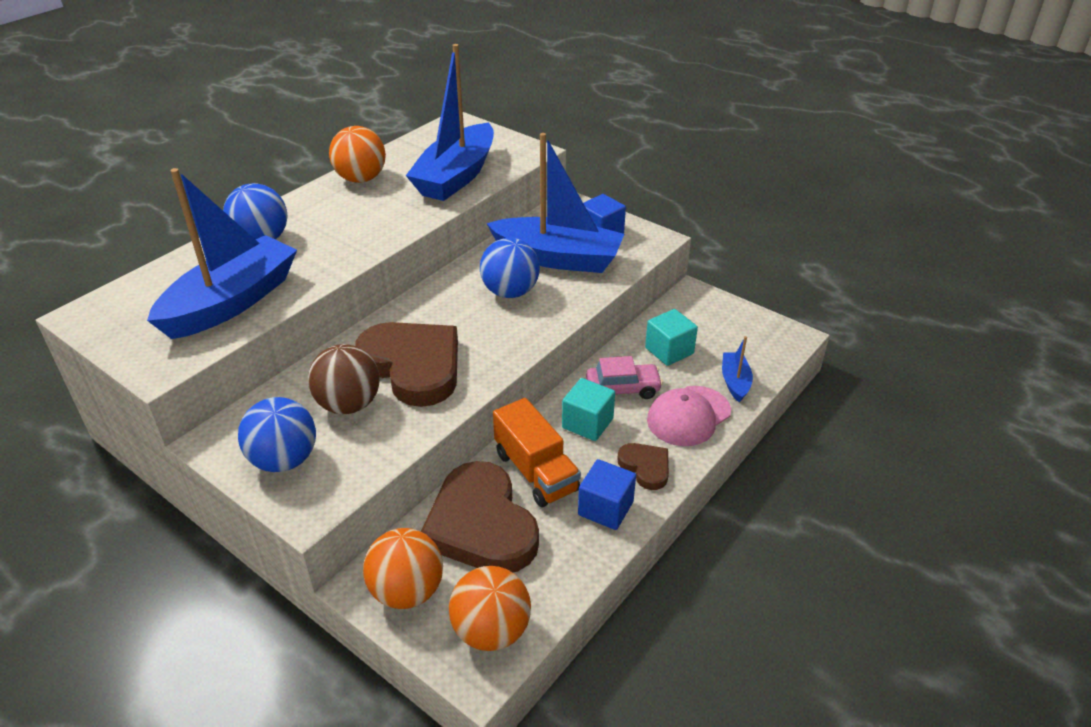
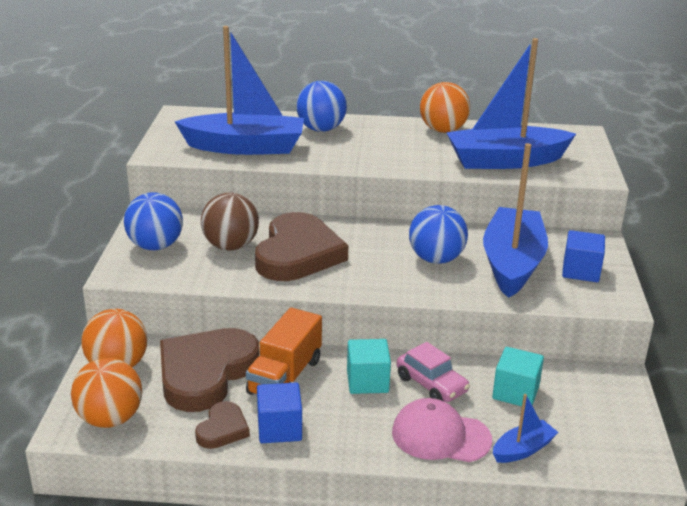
camera: 55 degrees right, 10 degrees down
(558, 258) = (512, 263): blue boat -> blue boat turned 150 degrees counterclockwise
(645, 467) = (348, 433): brown heart -> brown heart (222, 429)

